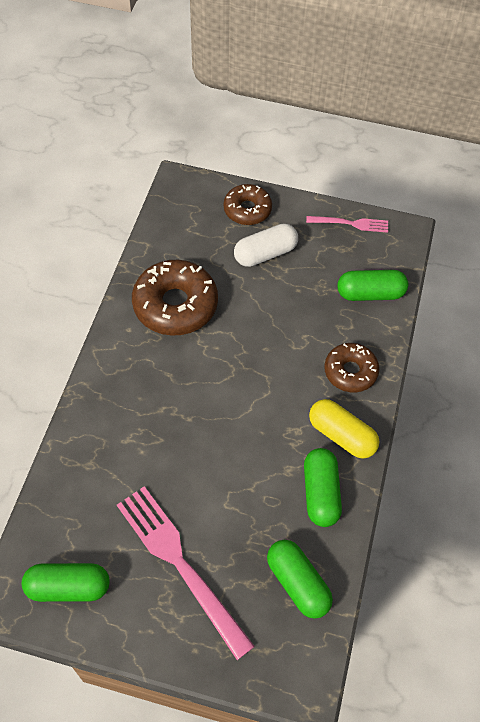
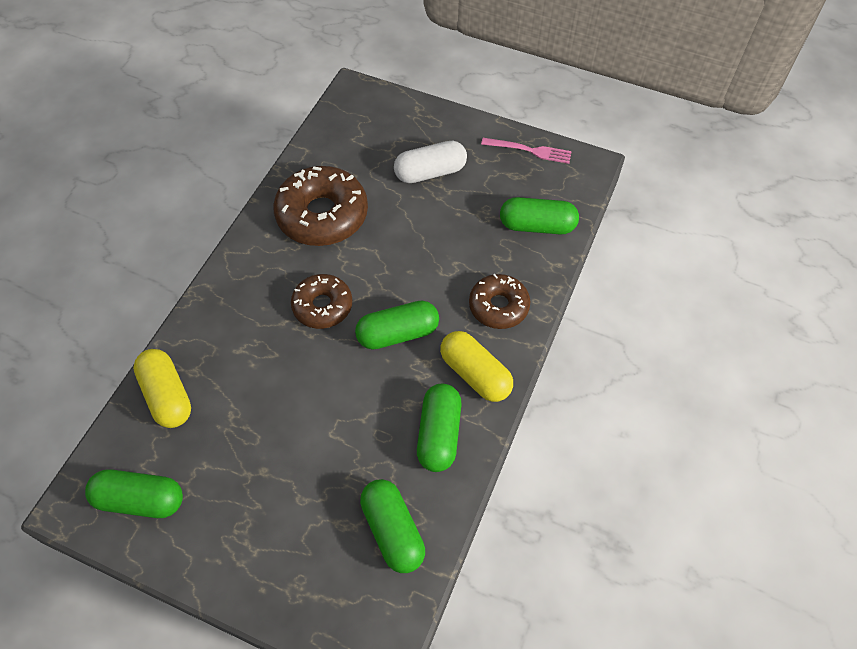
camera: 10 degrees right, 0 degrees up
(71, 490) = (167, 395): none -> yellow capsule
(179, 563) = (266, 490): pink fork -> none
(247, 210) = (420, 125): brown donut -> brown donut (322, 306)
(266, 407) = (397, 333): none -> green capsule

